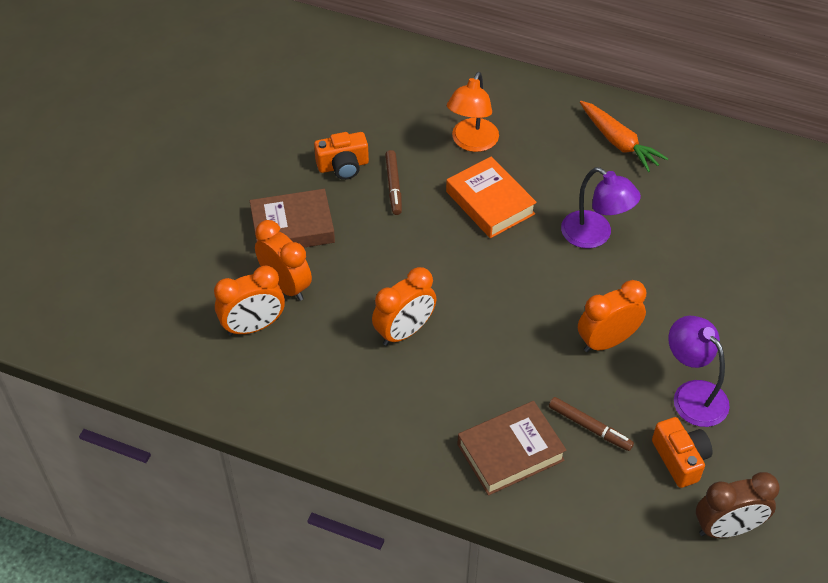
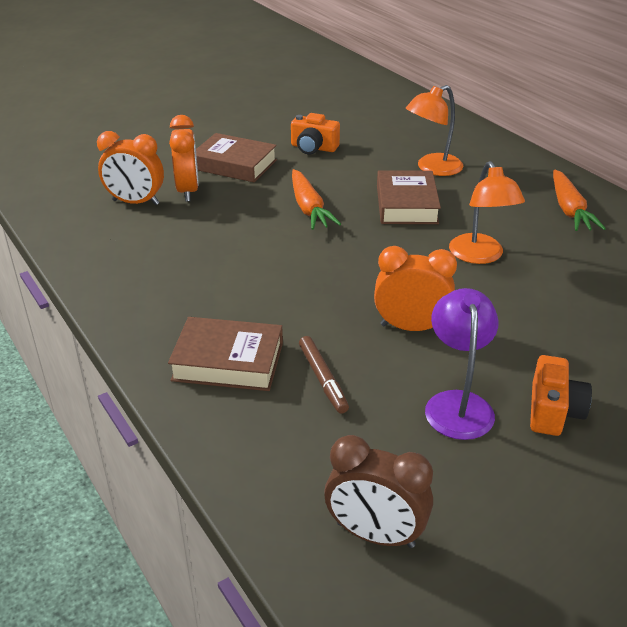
camera: 35 degrees right, 15 degrees down
(393, 186) = (338, 170): brown marker -> none
(404, 332) = (240, 249): orange clock -> none
(414, 251) = (309, 208): none -> orange carrot
(490, 203) = (406, 204): orange book -> brown book
(595, 235) = (480, 256): purple lamp -> orange lamp
(680, 459) = (387, 448): orange camera -> orange camera (553, 411)

